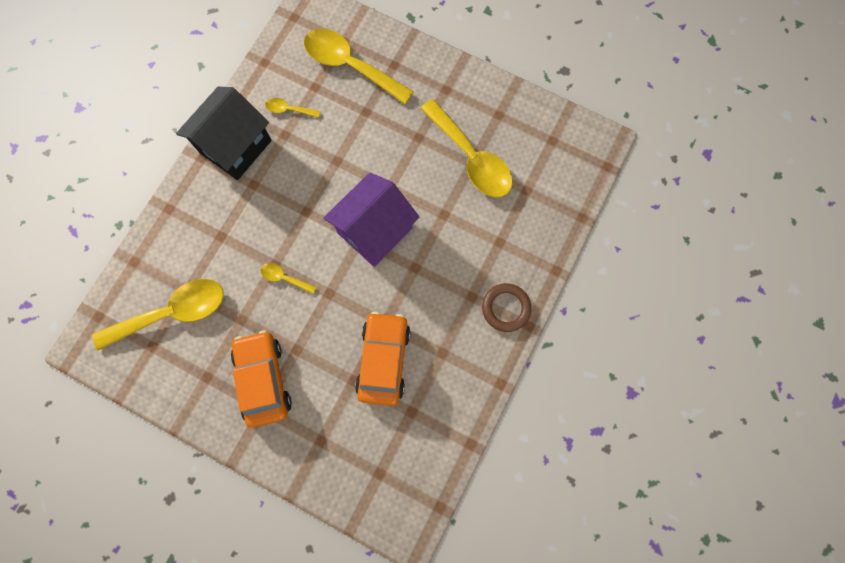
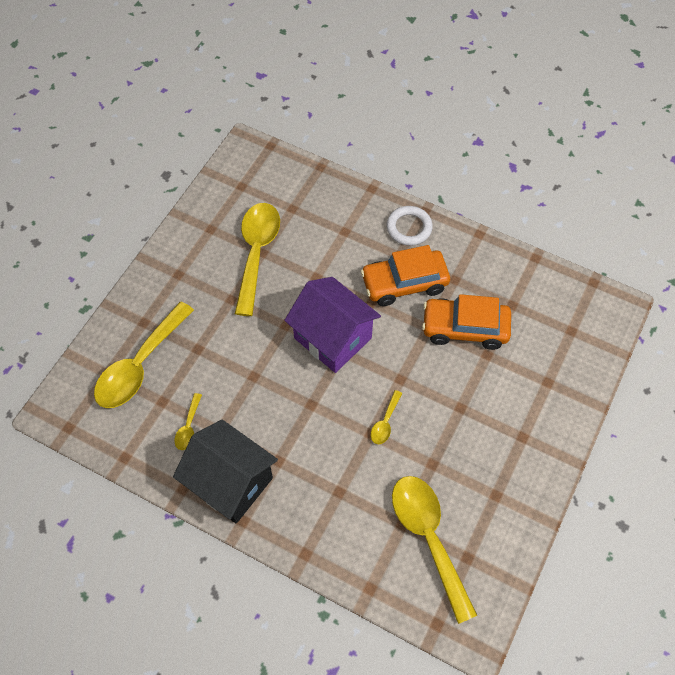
camera: 90 degrees left, 15 degrees down
(263, 379) = (493, 438): orange car -> orange car (404, 283)
(471, 158) = (256, 253): yellow spoon -> yellow spoon turned 45 degrees counterclockwise
(506, 308) = (409, 228): brown ring -> white ring

